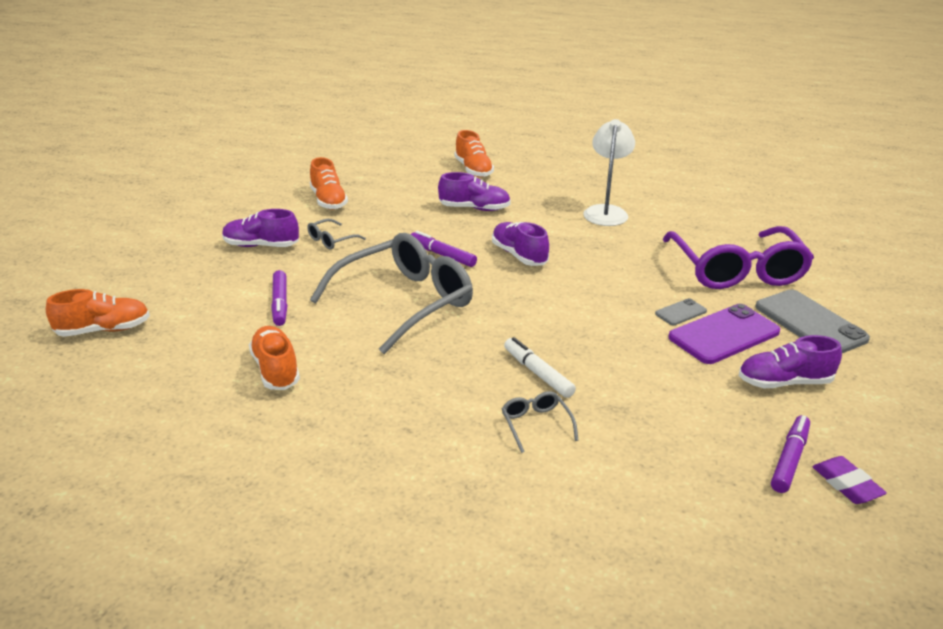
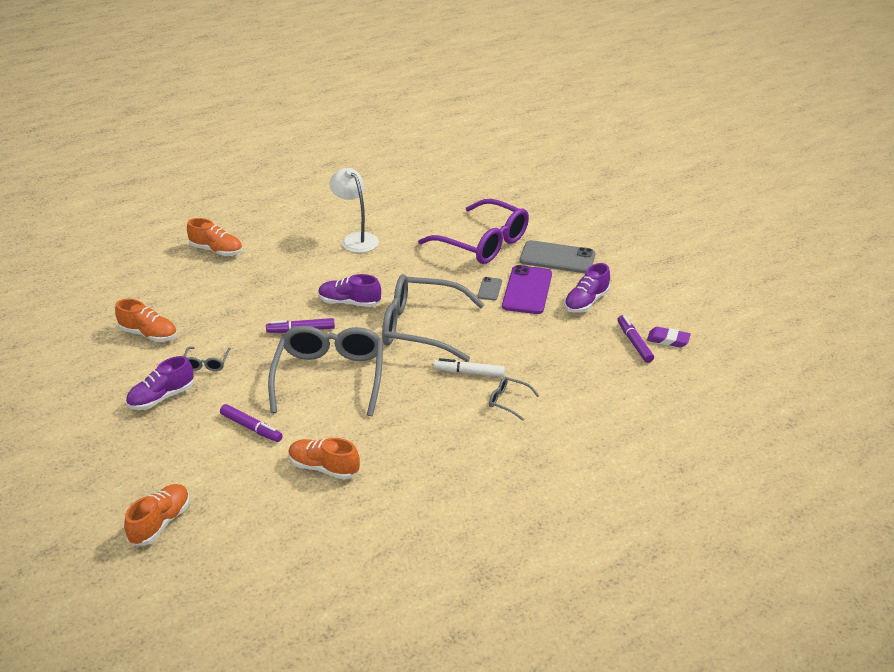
camera: 45 degrees left, 5 degrees up
(474, 208) = (267, 283): purple shoe -> none
(553, 308) = (421, 328): none -> grey glasses

